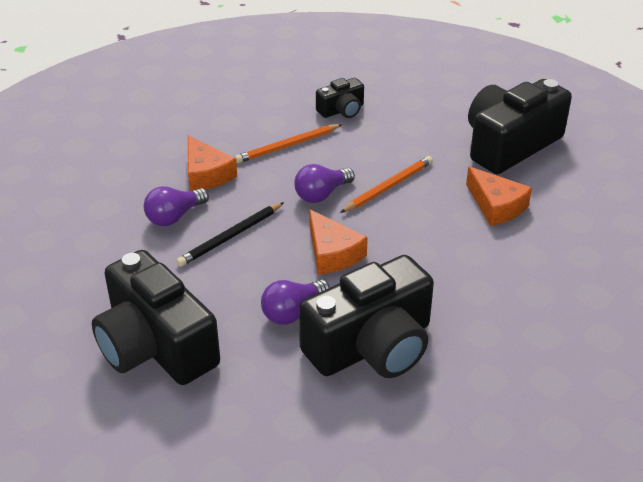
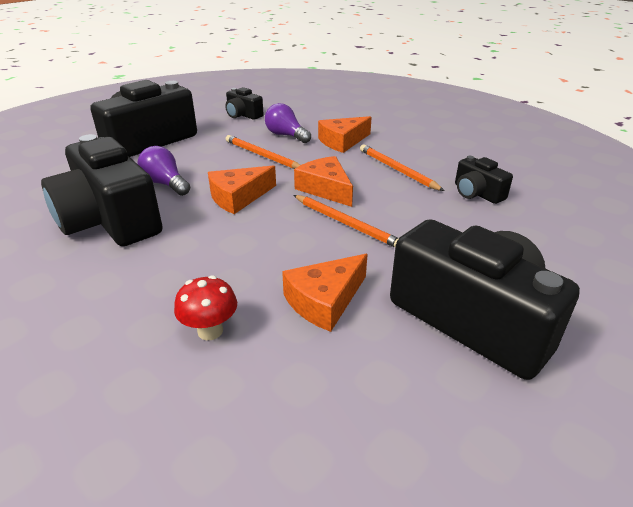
camera: 85 degrees right, 5 degrees down
(84, 255) = (243, 115): none -> black camera
(230, 237) = (262, 155): black pencil -> orange pencil
(321, 194) = (325, 189): purple light bulb -> orange cheese
(534, 262) = (210, 331): none -> red mushroom

